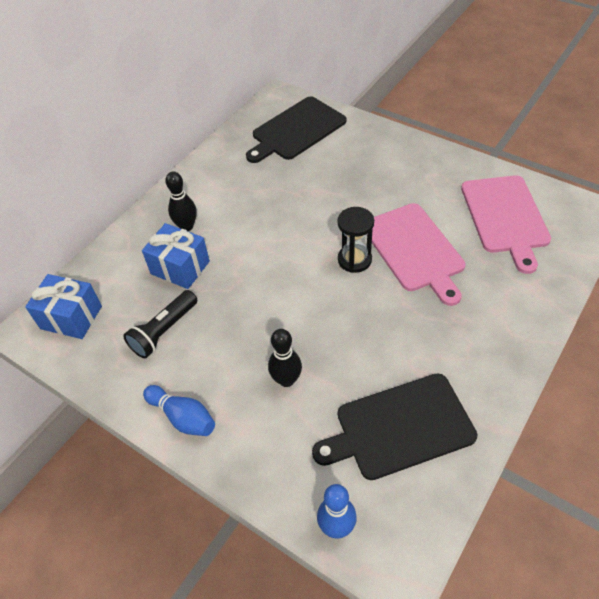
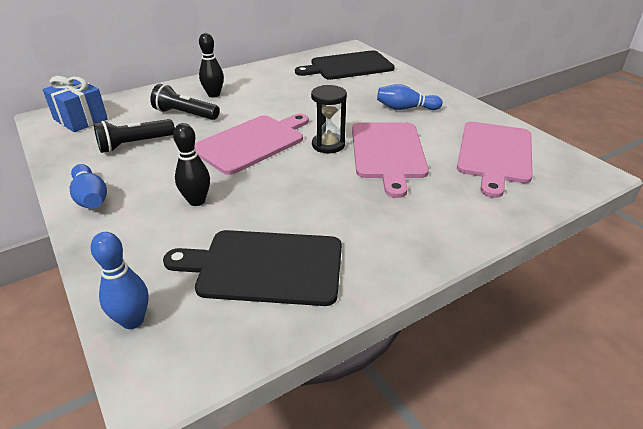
camera: 20 degrees right, 15 degrees down
(180, 267) = (185, 114): blue gift -> black flashlight
(280, 283) = (252, 142): none -> pink cutting board
(393, 180) = (405, 108): none -> blue bowling pin

